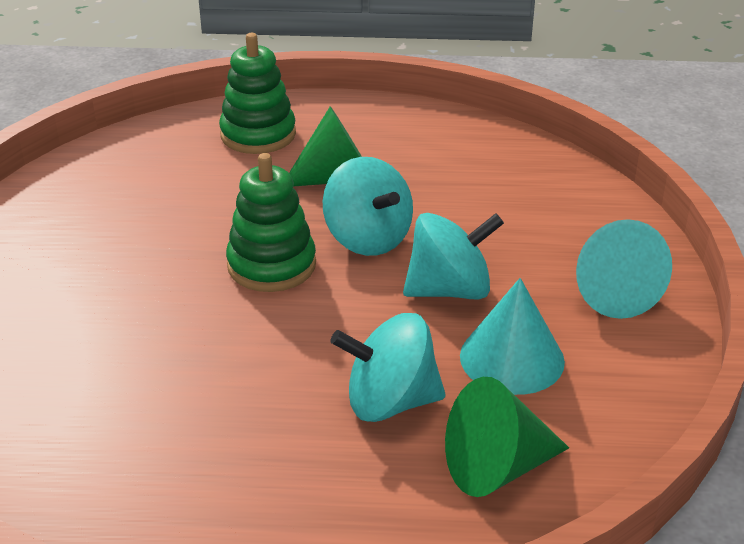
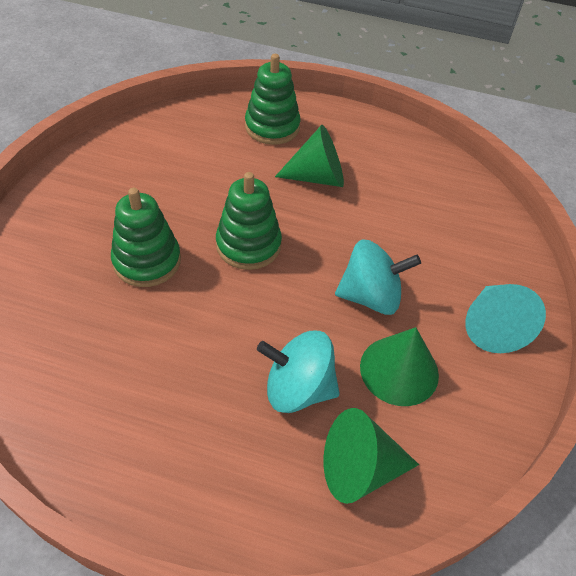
camera: 10 degrees right, 15 degrees up
(140, 306) = (147, 261): none -> green stacking toy
(367, 238) = (324, 236): turquoise spinning top -> none
(512, 358) = (399, 370): turquoise cone -> green cone

